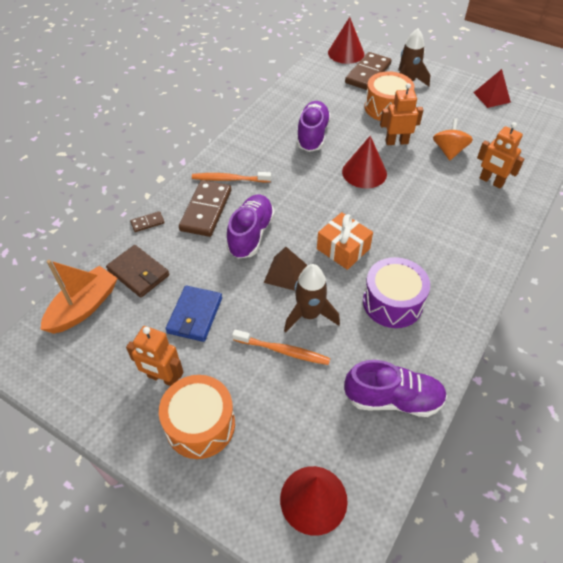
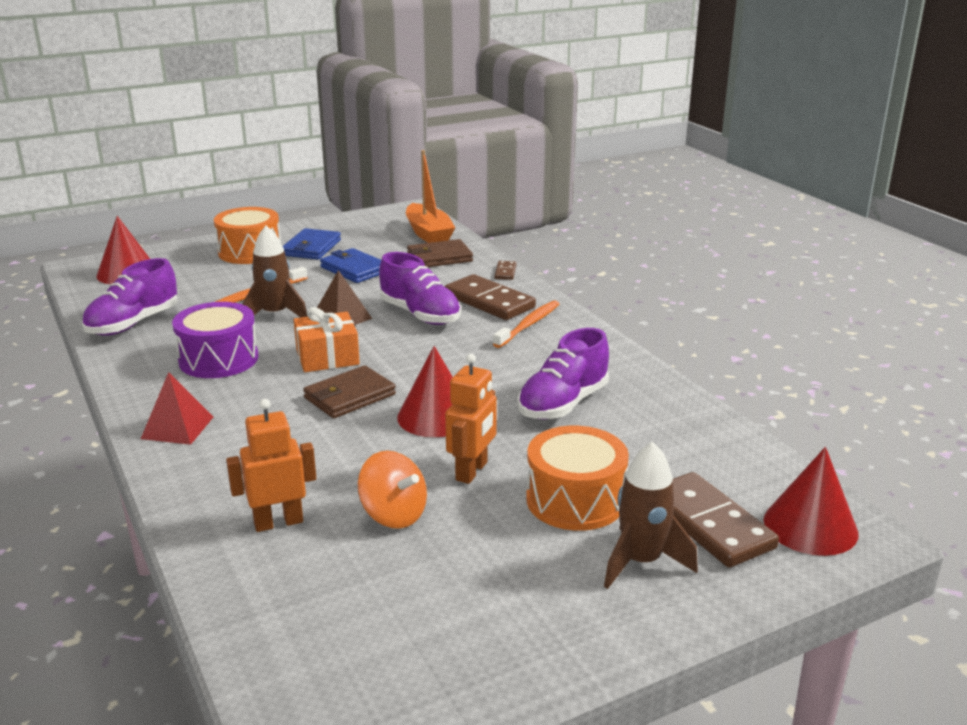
camera: 120 degrees right, 25 degrees down
(163, 378) = (311, 248): orange robot -> blue wallet
(312, 135) = (563, 404): purple shoe -> purple shoe turned 90 degrees clockwise
(376, 214) = (349, 396): none -> brown wallet
(491, 97) = (490, 665): red pyramid -> red pyramid (177, 427)

